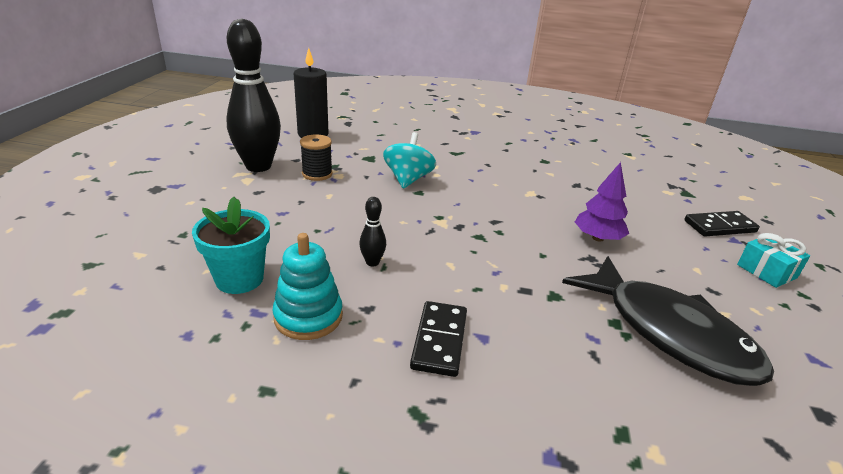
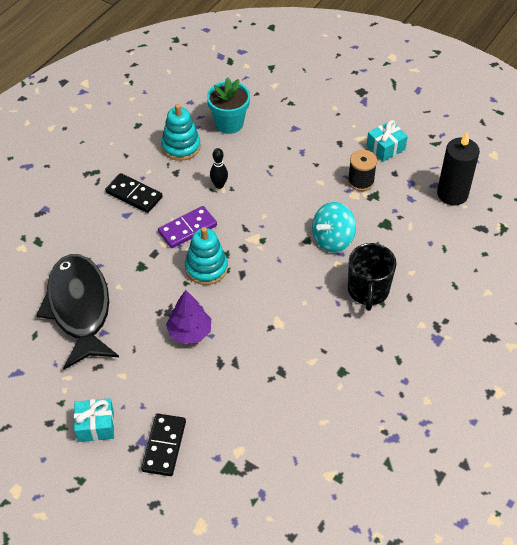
camera: 115 degrees right, 20 degrees up
(258, 166) = (385, 148): black bowling pin -> turquoise gift
(408, 179) = (332, 239): turquoise spinning top -> turquoise spinning top turned 105 degrees clockwise
(454, 158) = (368, 291): none -> black mug
(464, 271) = (187, 229): none -> purple domino
(509, 245) = (206, 268): none -> turquoise stacking toy
(670, 332) = (79, 308): black fish -> black fish turned 90 degrees clockwise

